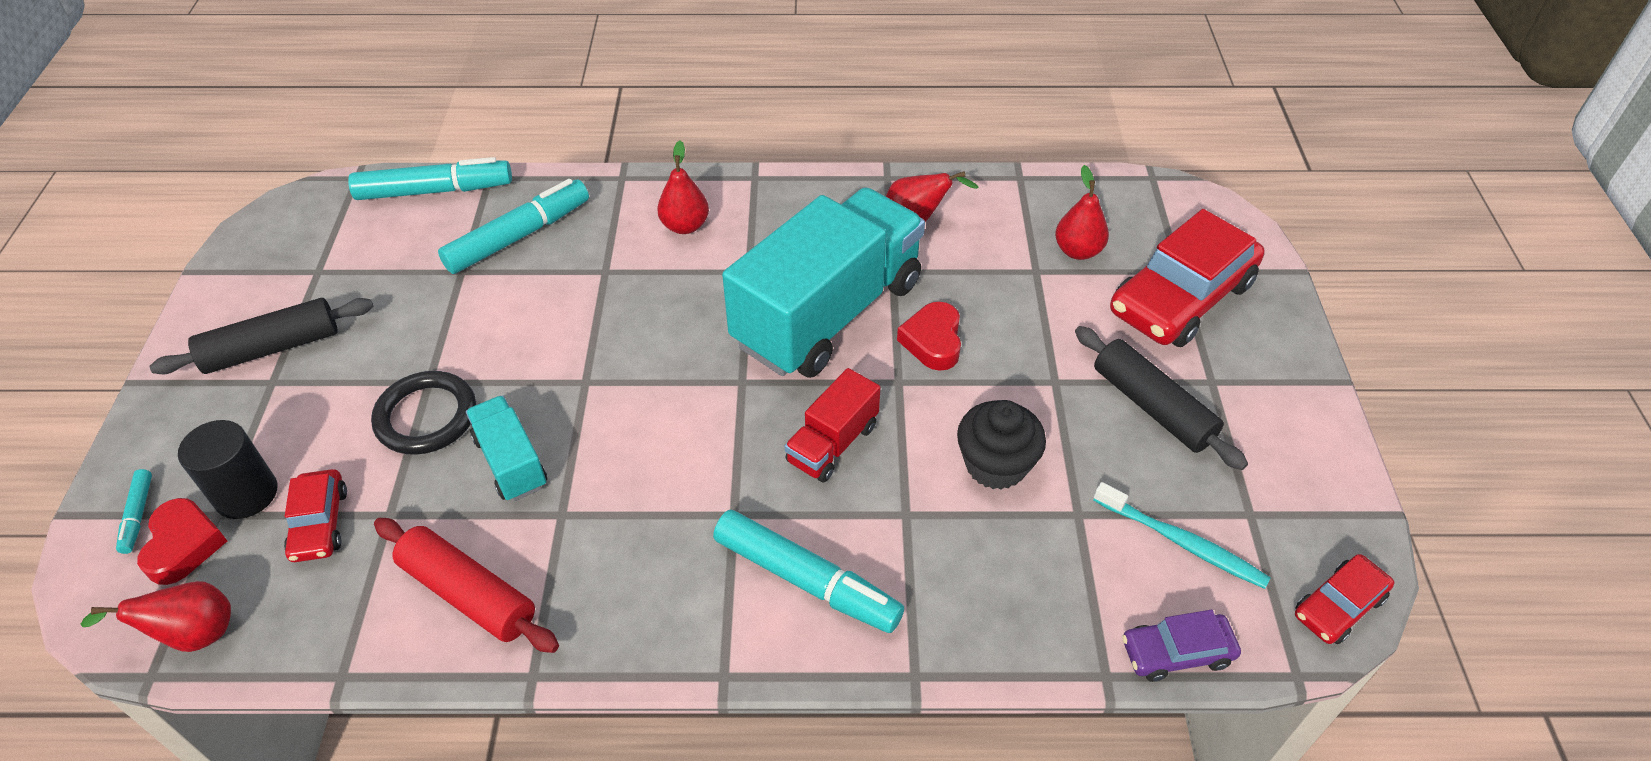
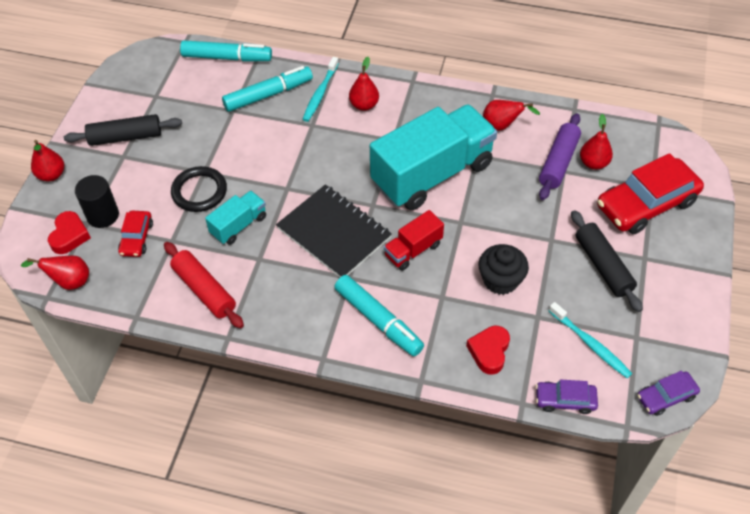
camera: 15 degrees right, 5 degrees up
(135, 439) = (52, 175): none -> red pear
(138, 515) = (49, 215): turquoise marker -> none
(511, 462) = (239, 225): turquoise truck -> turquoise truck turned 60 degrees clockwise
(607, 220) = (320, 93): none -> turquoise toothbrush
(687, 442) = (334, 233): none -> black notebook
(933, 341) = (487, 202): red heart -> red heart (489, 351)
(1023, 259) = (558, 162): none -> purple rolling pin
(1338, 606) = (666, 397): red car -> purple car

